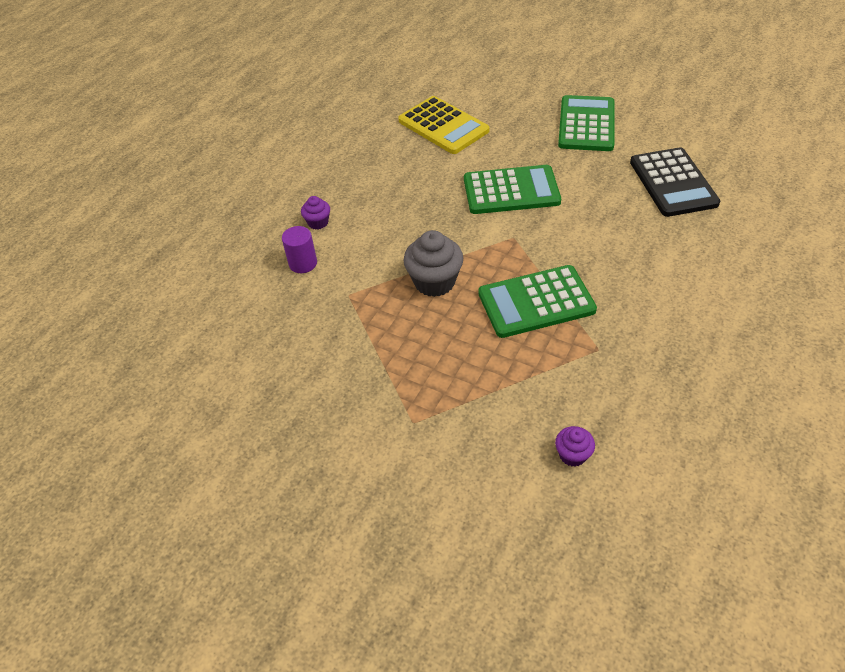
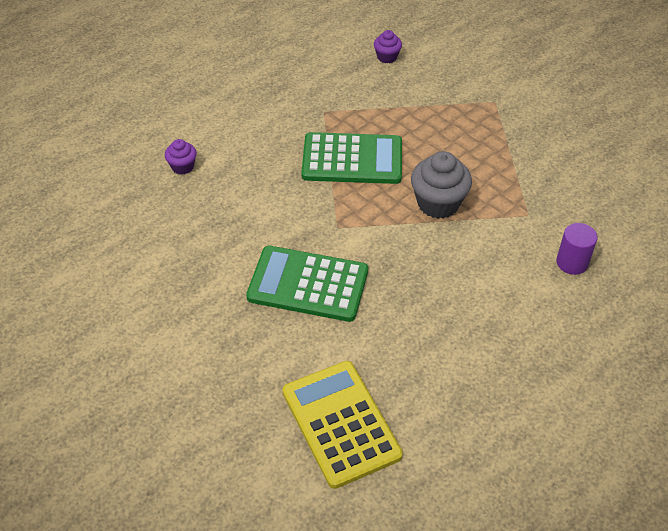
camera: 165 degrees left, 0 degrees up
(318, 222) = (549, 310): purple cupcake -> purple cupcake (182, 167)
(586, 124) = (152, 357): green calculator -> none
(672, 183) = (129, 239): black calculator -> none

